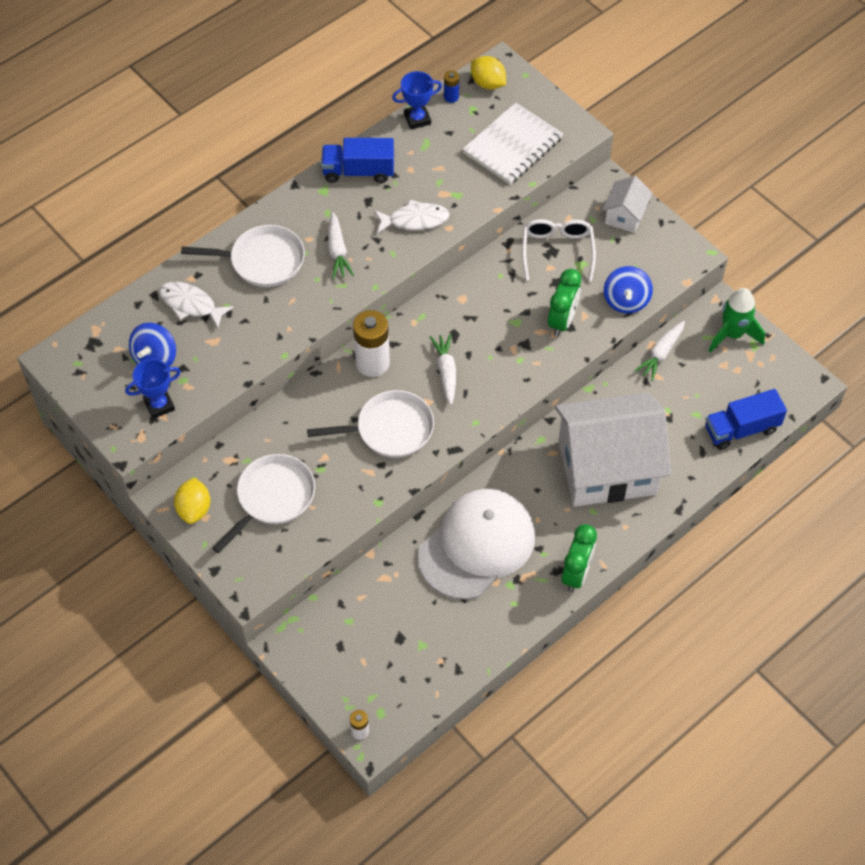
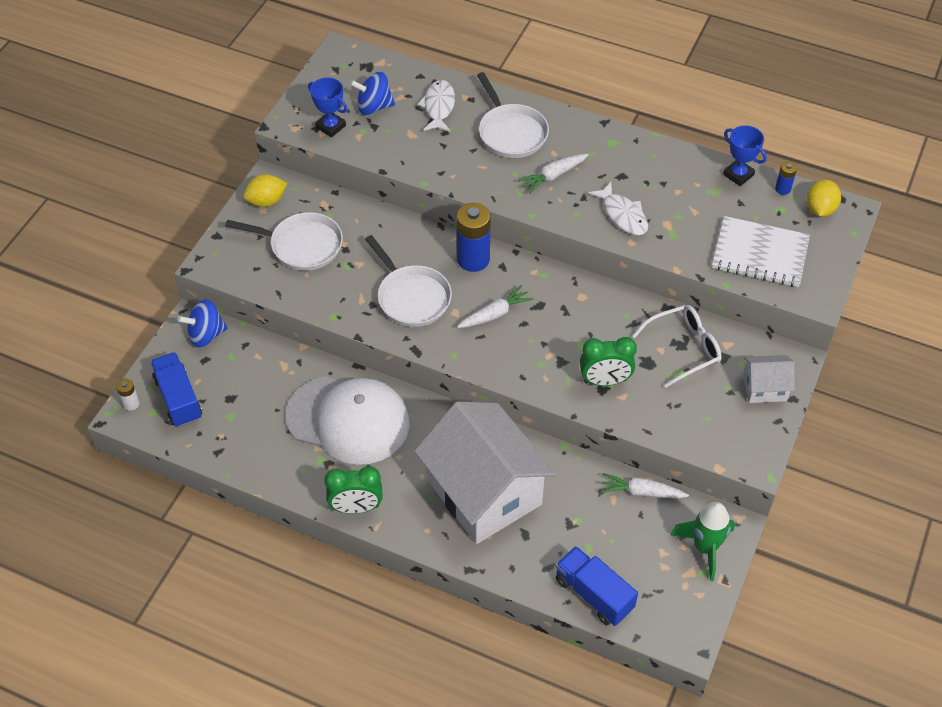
camera: 65 degrees right, 5 degrees down
(358, 171) = (649, 157): blue truck -> blue truck (178, 399)
(372, 363) = (473, 259): white battery -> blue battery
(626, 301) = (662, 424): blue spinning top -> blue spinning top (206, 335)

